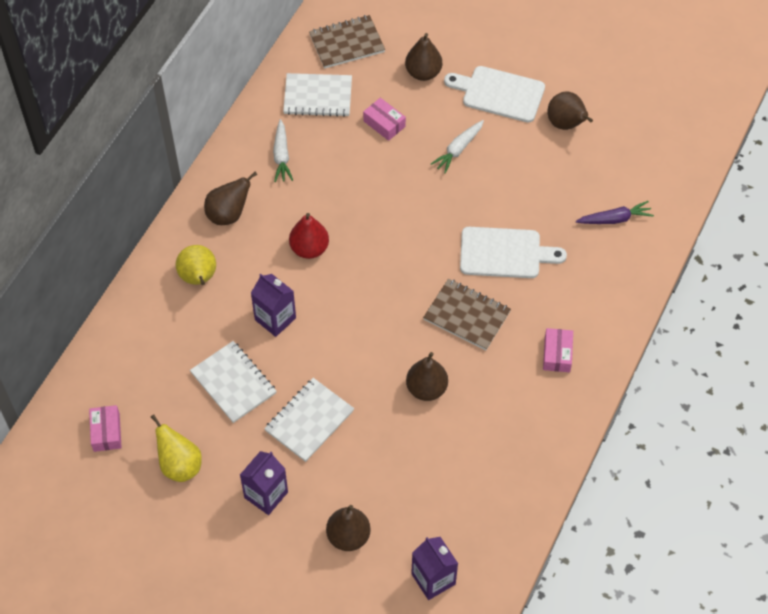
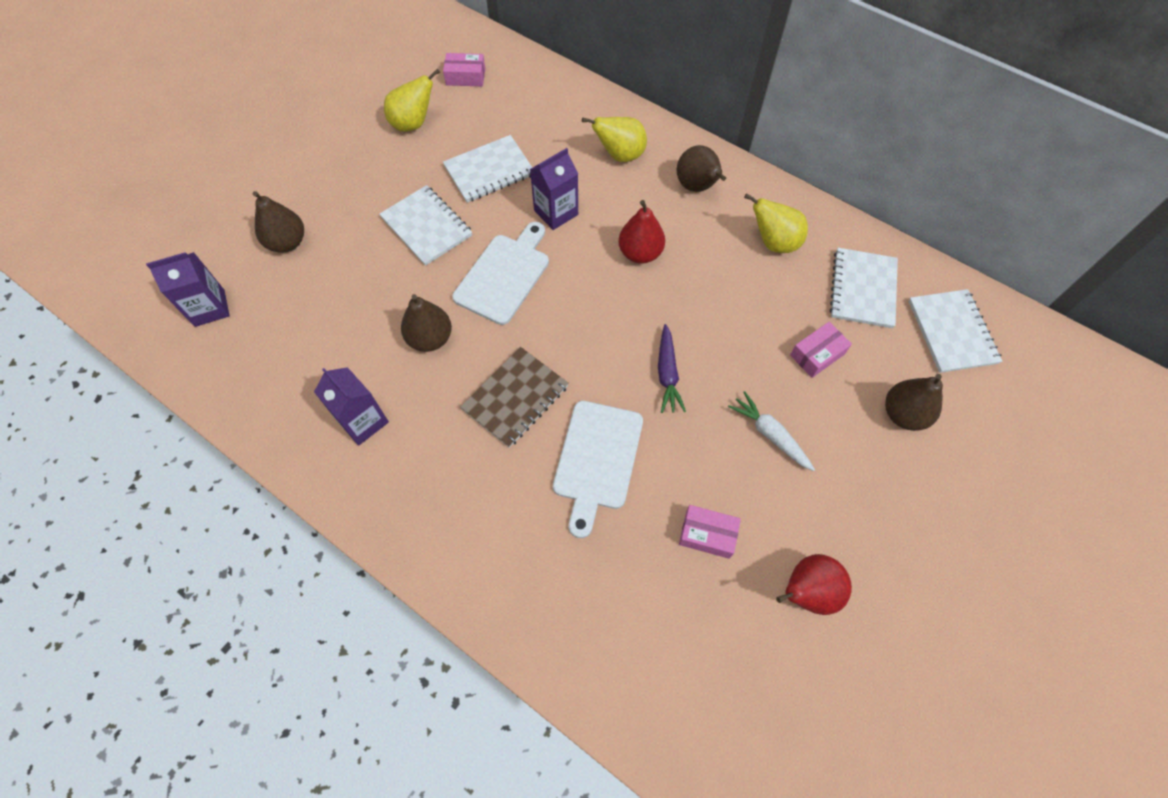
camera: 100 degrees right, 5 degrees up
(266, 495) = (358, 183): purple carton -> purple carton (363, 421)
(281, 156) = (773, 243): white carrot -> yellow pear
(347, 43) = (952, 332): brown notebook -> white notebook
(499, 93) = (866, 507): white cutting board -> white cutting board (504, 275)
(557, 354) = (434, 492): pink box -> pink box (707, 534)
(566, 124) = (807, 591): brown pear -> red pear
(615, 219) = (628, 622): purple carrot -> purple carrot (667, 374)

